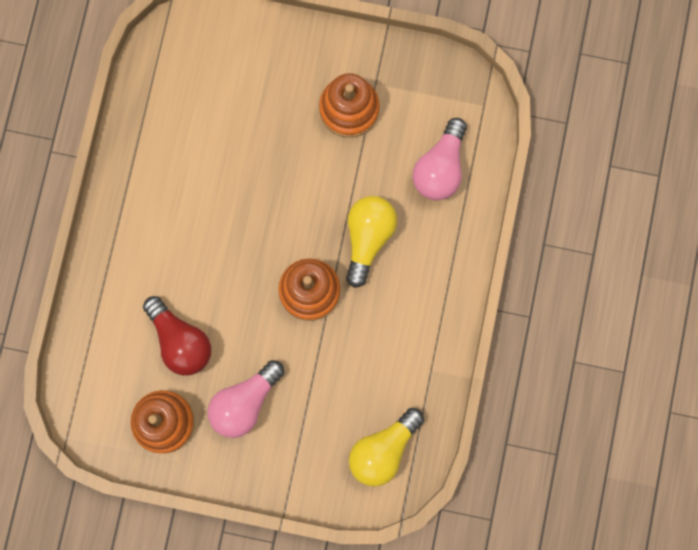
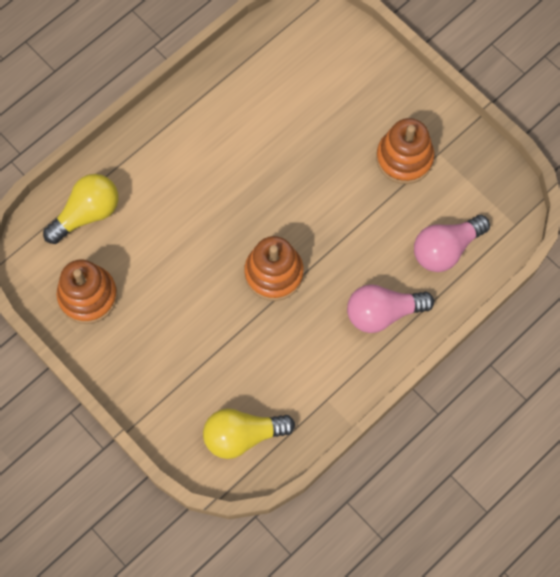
camera: 35 degrees right, 10 degrees down
(180, 341) = (146, 245): red light bulb -> none
(244, 403) = (160, 324): pink light bulb -> pink light bulb (382, 313)
(368, 238) = (349, 264): yellow light bulb -> yellow light bulb (87, 214)

